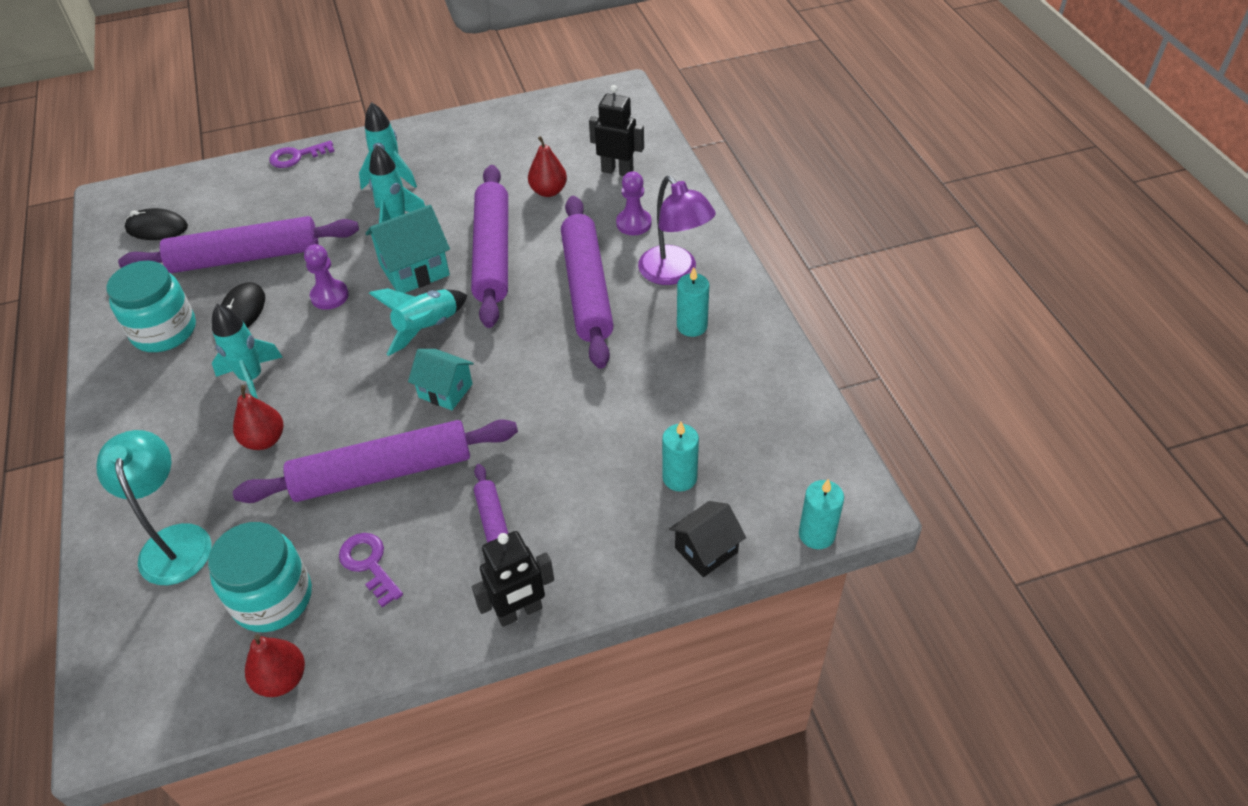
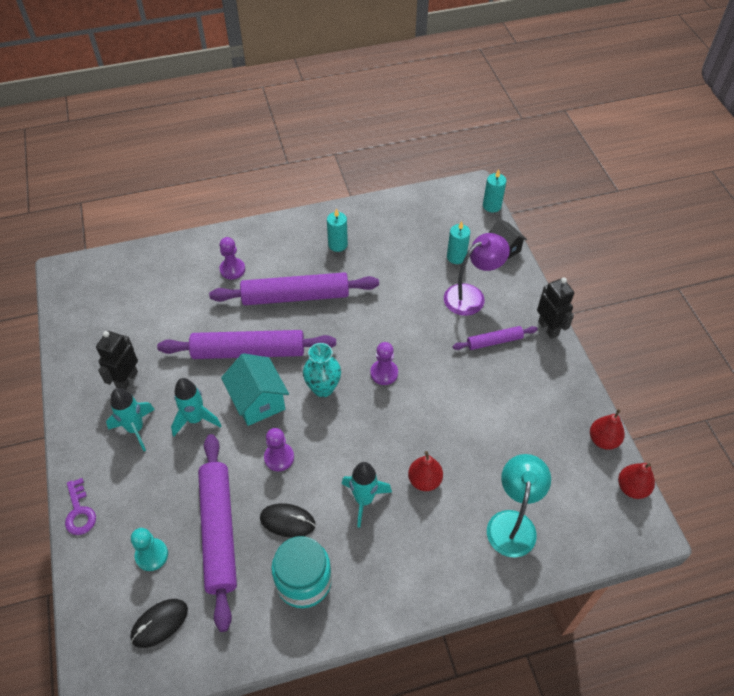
camera: 90 degrees left, 5 degrees up
(157, 228) = (159, 623): black mouse -> black mouse turned 45 degrees clockwise
(174, 541) = (512, 523): turquoise lamp -> turquoise lamp turned 120 degrees clockwise
(233, 212) = (152, 555): none -> turquoise pawn
(272, 598) = (551, 454): turquoise jar -> none
(369, 564) = (523, 404): purple key -> none
(382, 472) = (453, 403): purple rolling pin -> none
(427, 328) = (323, 388): turquoise rocket -> turquoise vase
(445, 391) = (384, 373): turquoise house -> purple pawn
(548, 191) = (183, 318): red pear -> red pear (632, 488)
(617, 171) = (169, 277): black robot -> black robot (127, 380)
(674, 273) = (288, 250): purple lamp -> purple lamp (471, 296)

